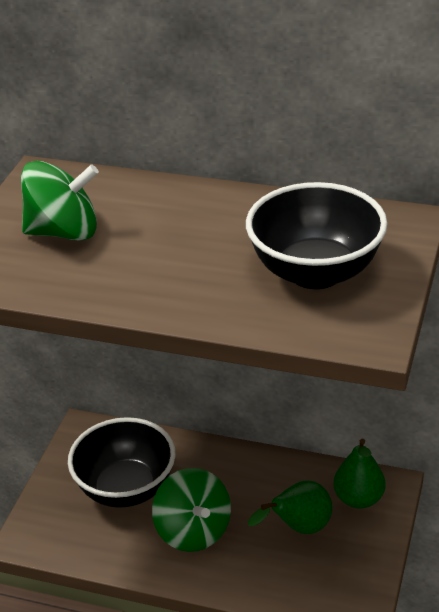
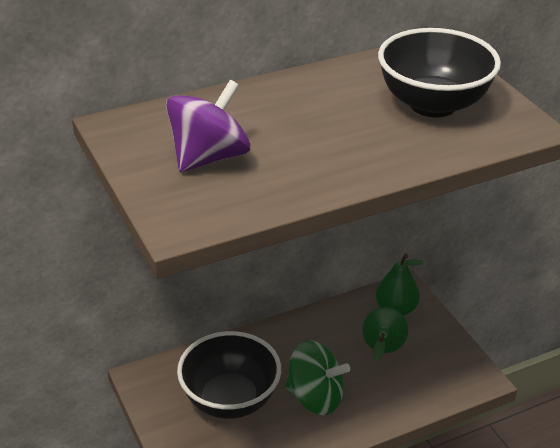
camera: 45 degrees left, 0 degrees up
(64, 232) = (209, 157): green spinning top -> purple spinning top

